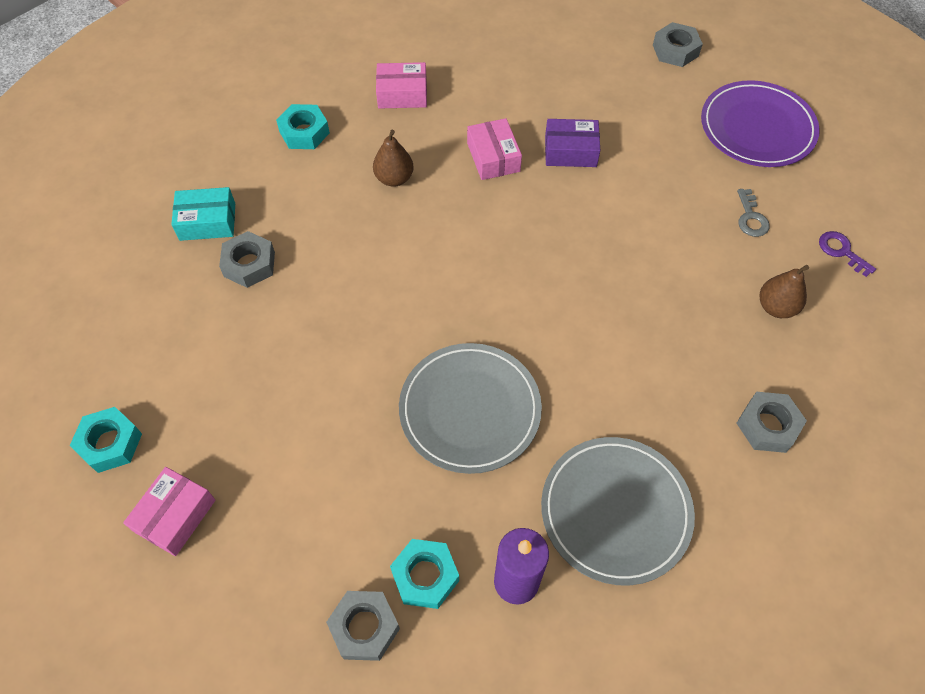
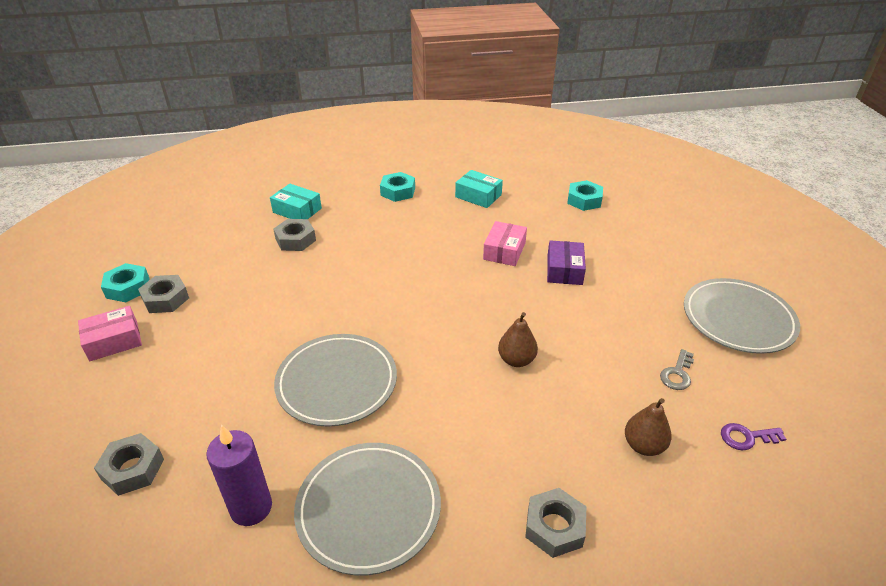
camera: 35 degrees right, 20 degrees down
(394, 178) = (426, 235): brown pear -> brown pear (516, 360)
(402, 94) = (478, 196): pink box -> turquoise box
(425, 576) = (200, 463): turquoise nut -> turquoise nut (584, 200)
(570, 151) = (564, 270): purple box -> purple box turned 60 degrees clockwise
(675, 50) = (708, 246): grey nut -> grey nut (166, 299)
(757, 128) = (738, 319): purple plate -> grey plate
(841, 251) = (746, 437): purple key -> purple key turned 90 degrees counterclockwise

